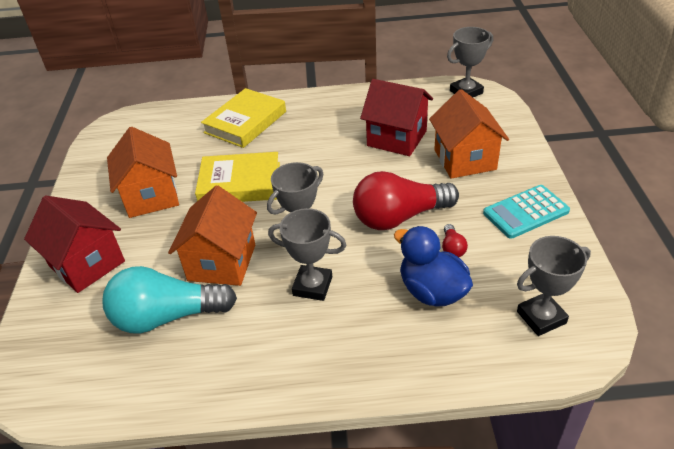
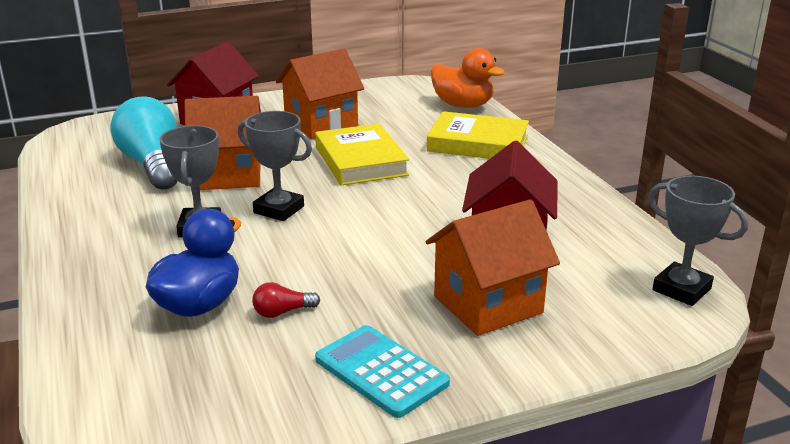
camera: 70 degrees right, 15 degrees down
(171, 116) = (463, 105): none -> orange duck
(399, 217) = (333, 266): red light bulb -> none
(541, 317) = (156, 397): grey trophy -> none

